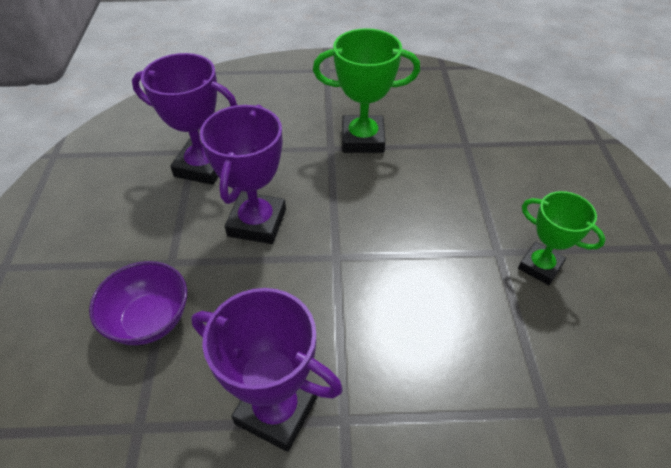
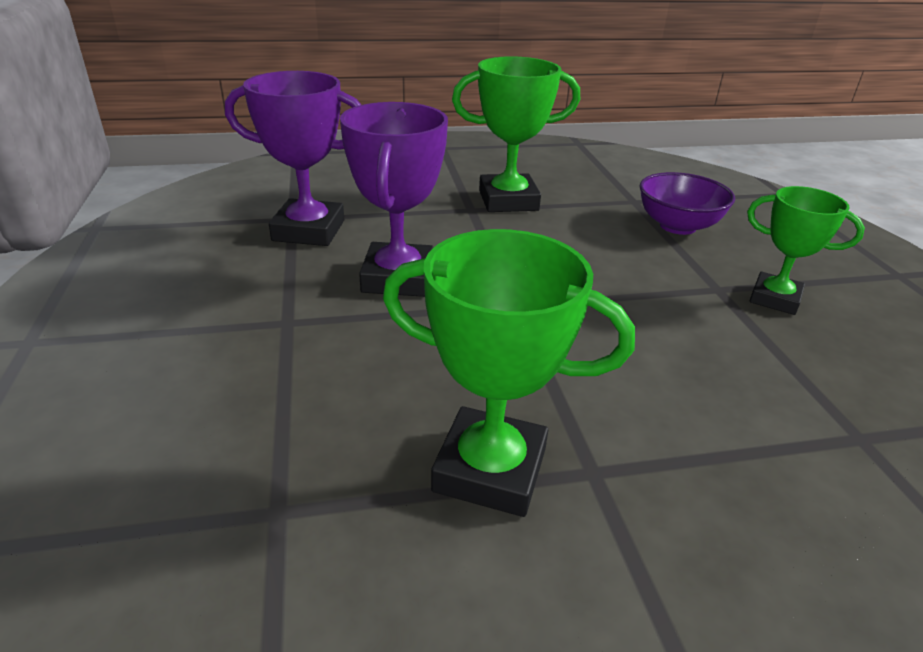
camera: 10 degrees left, 15 degrees down
(149, 320) = (269, 384): purple bowl -> purple bowl (677, 226)
(276, 410) = (490, 470): purple trophy -> green trophy

